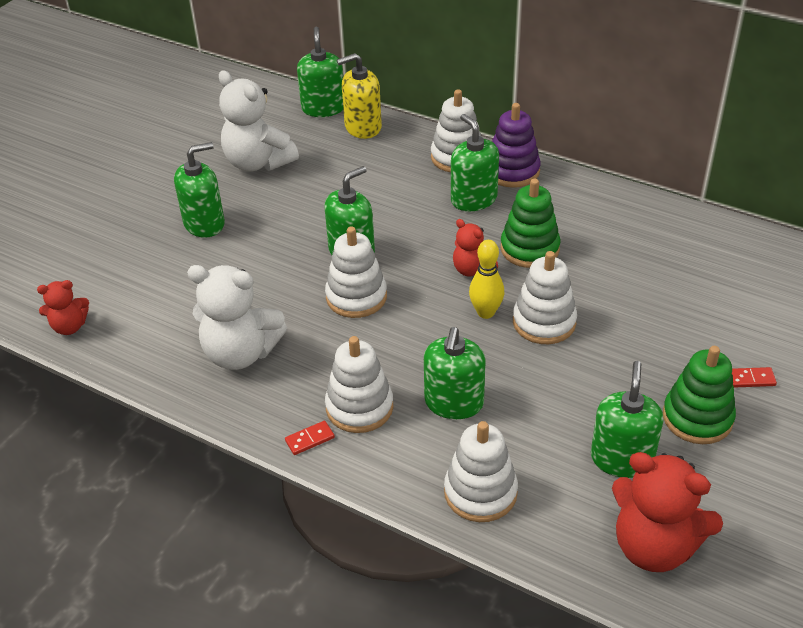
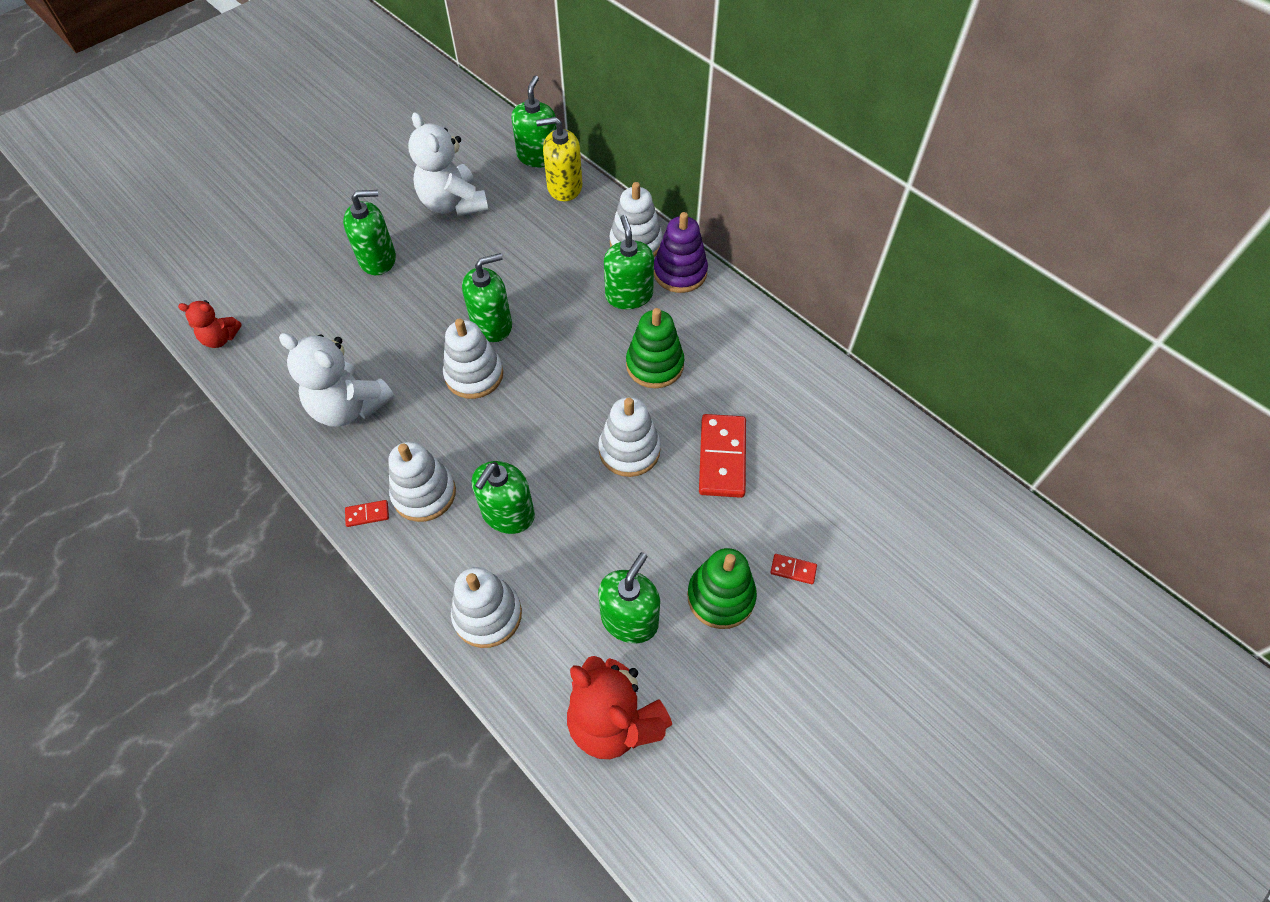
camera: 15 degrees right, 15 degrees up
(472, 270) = (591, 374): red teddy bear -> none
(486, 312) = (581, 424): yellow bowling pin -> none
(635, 307) = (722, 457): none -> red domino

